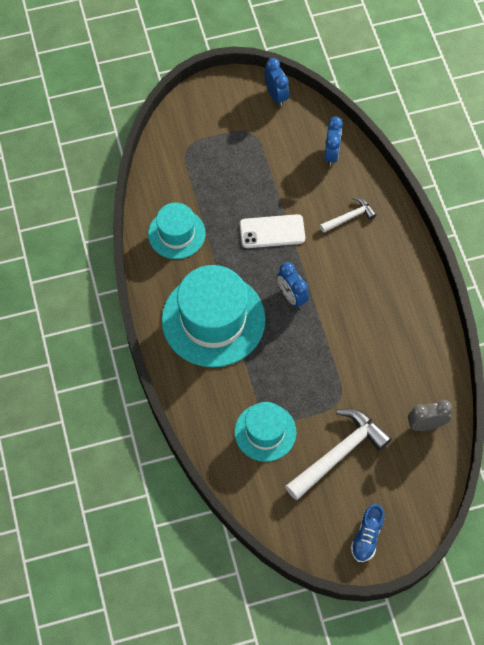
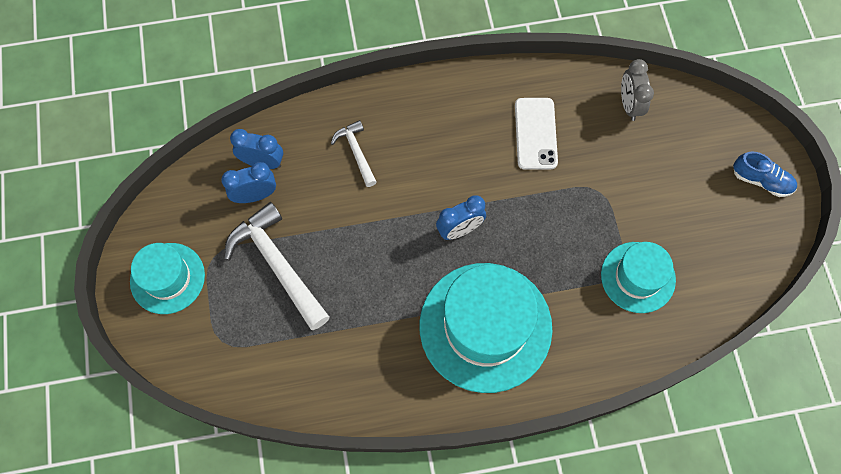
camera: 85 degrees left, 5 degrees up
(176, 234) = (355, 365): turquoise hat -> turquoise hat (167, 278)
(272, 231) = (366, 244): white phone -> white phone (535, 133)
(276, 95) = (161, 220): blue clock -> blue clock (255, 195)
(338, 453) = (664, 198): white hammer -> white hammer (278, 265)

